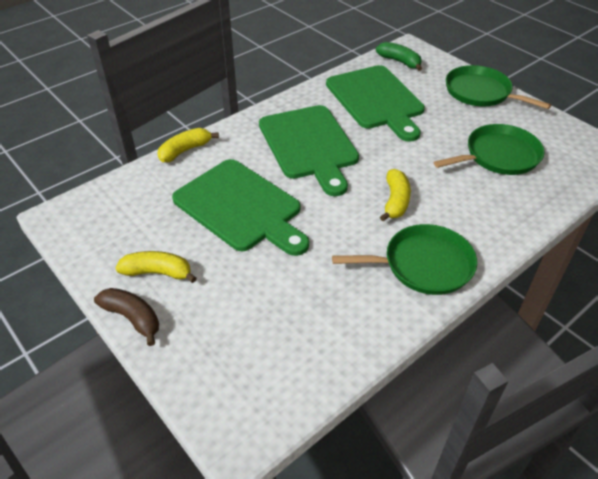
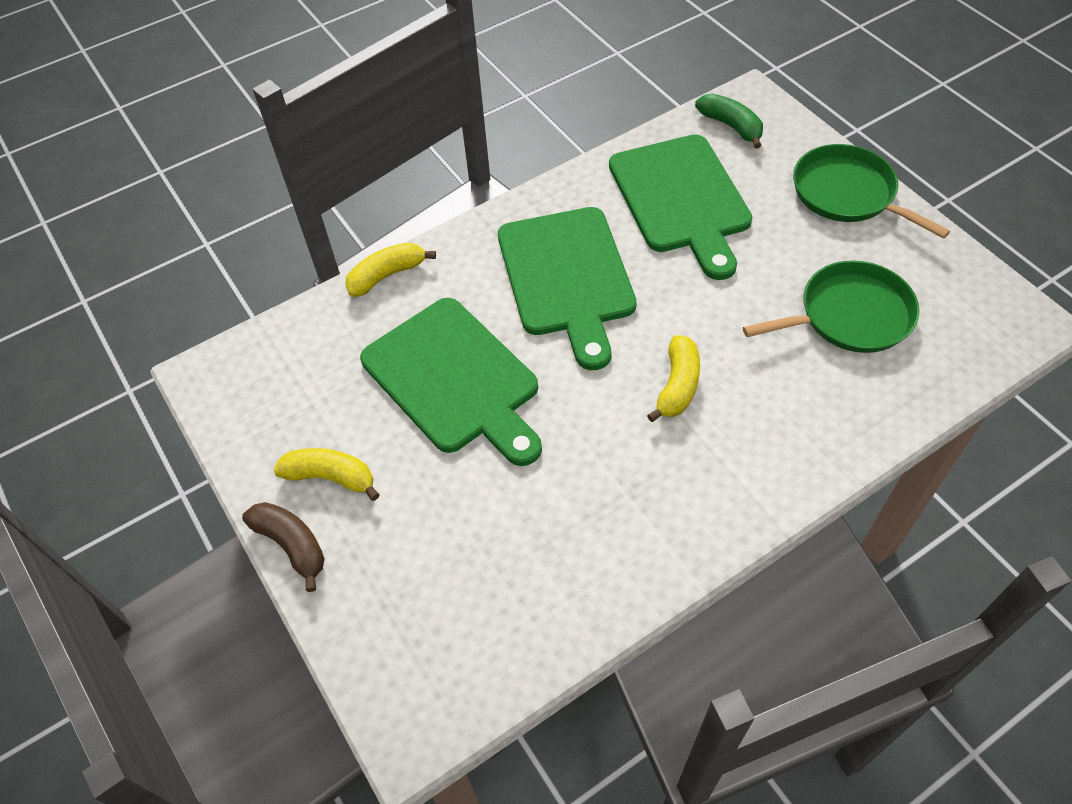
camera: 10 degrees right, 10 degrees up
(423, 265) = (698, 496): green pan -> none

